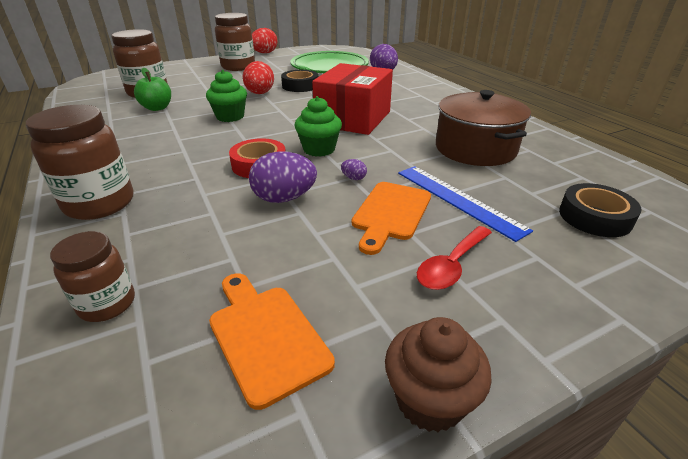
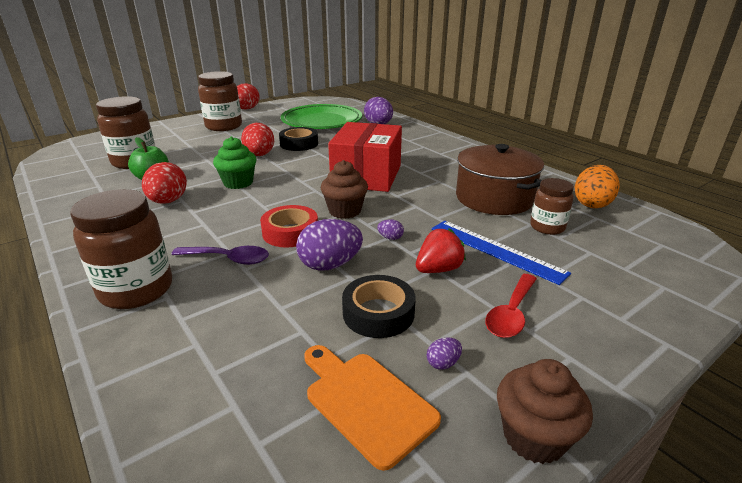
camera: 10 degrees left, 5 degrees down
(107, 304) = (193, 393): brown jar -> brown jar (547, 227)
(161, 128) = (168, 201): none -> red egg
(192, 184) = (228, 259): none -> purple spoon
(319, 149) = (345, 211): green cupcake -> brown cupcake
(359, 307) = (443, 363): none -> purple egg
(390, 213) = (438, 269): orange cutting board -> red strawberry
(581, 162) = (592, 204): none -> orange egg
(594, 217) = (618, 254): black tape -> black tape (378, 313)

